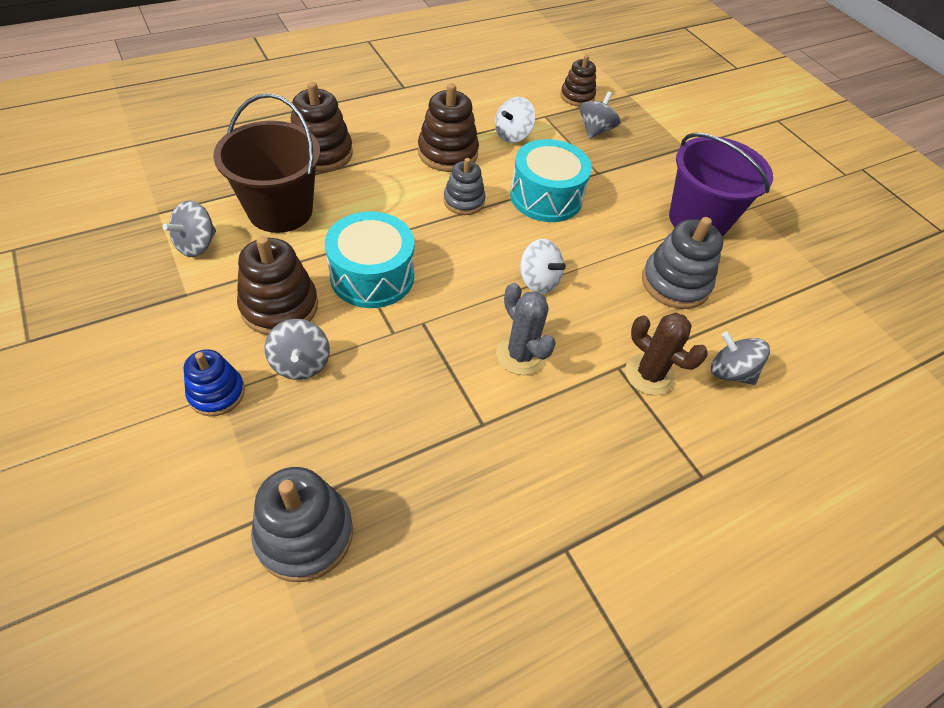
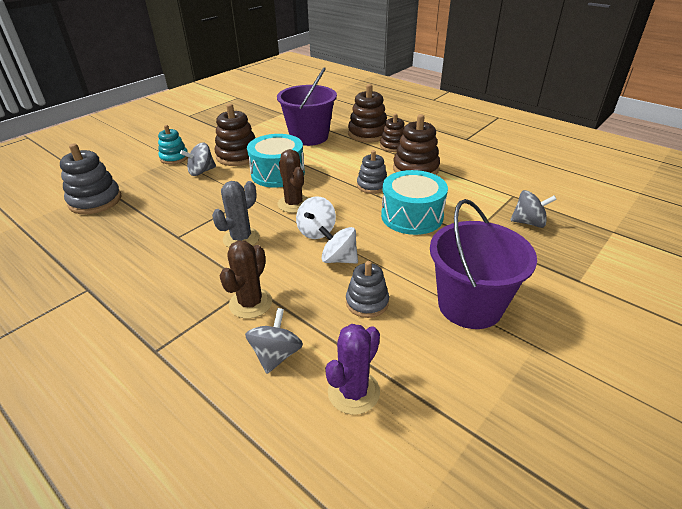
camera: 75 degrees right, 15 degrees down
(197, 245) = (267, 126): grey spinning top -> none
(217, 393) = (174, 158): blue stacking toy -> turquoise stacking toy
(280, 210) = (309, 137): brown bucket -> purple bucket
(465, 283) = (294, 204): none -> brown cactus
(512, 135) = (468, 187): white spinning top -> white spinning top (339, 259)
(577, 96) = (564, 204): brown stacking toy -> brown stacking toy (393, 146)
(675, 283) = (367, 302): grey stacking toy -> grey stacking toy, size x0.65
(782, 331) = (353, 392): none -> purple cactus

